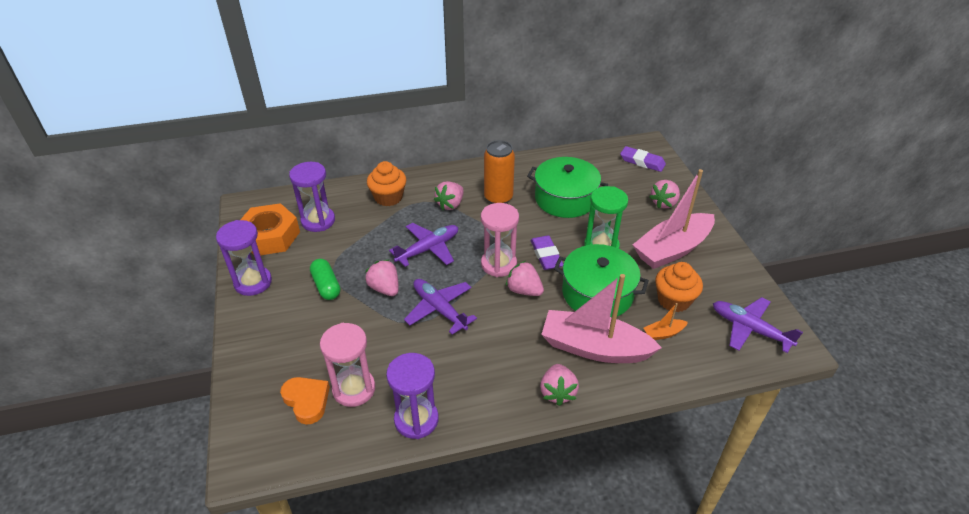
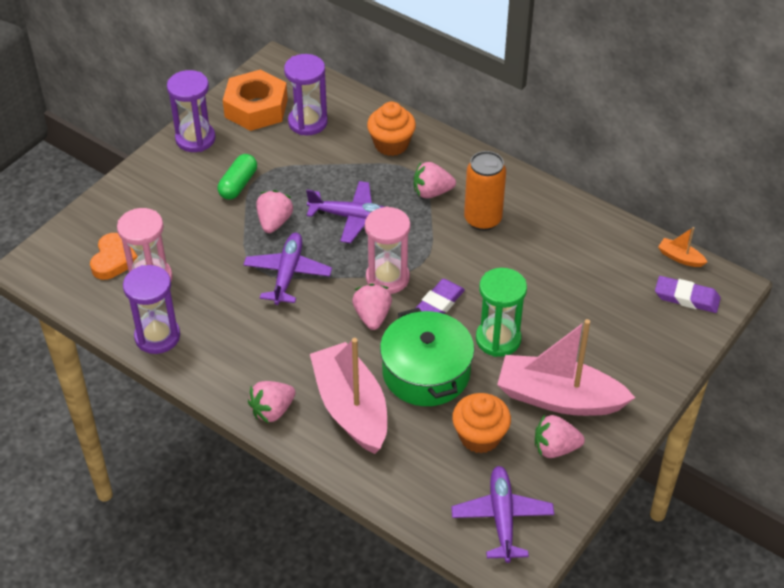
camera: 50 degrees right, 5 degrees up
(565, 199) = (542, 270): green pot -> none
(642, 162) = (686, 297): purple eraser -> purple eraser turned 60 degrees counterclockwise
(663, 333) = (423, 450): orange boat -> orange boat (680, 258)
(664, 203) = (632, 353): pink strawberry -> pink strawberry (555, 448)

